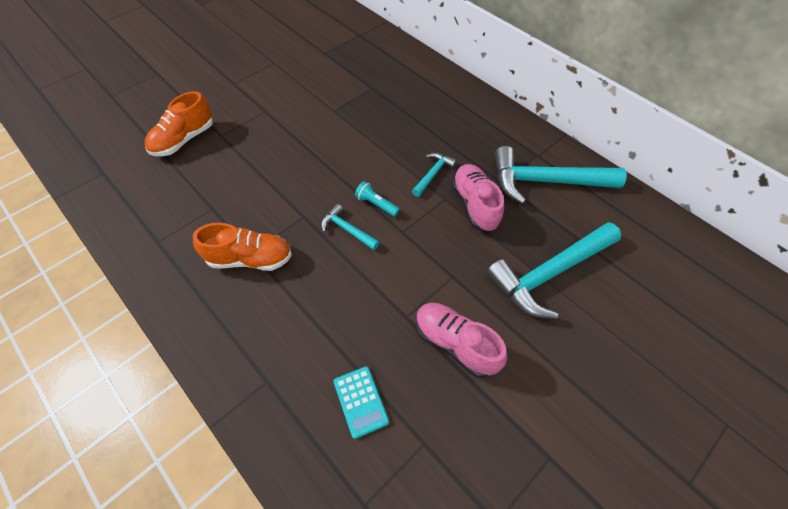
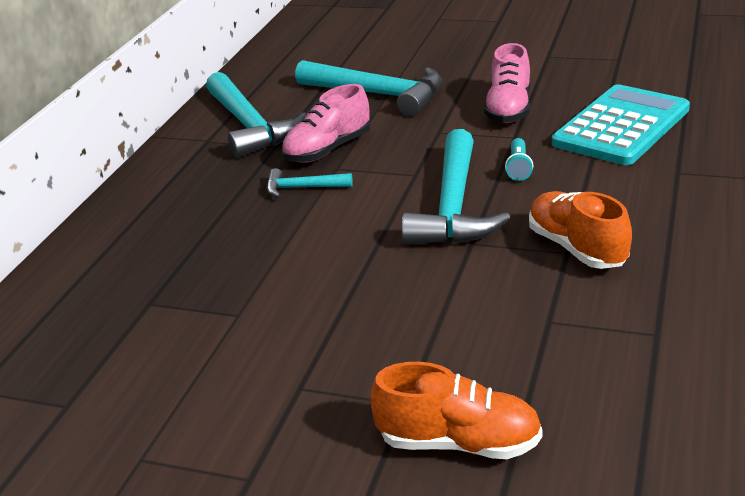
camera: 115 degrees left, 25 degrees down
(347, 230) = (454, 206): turquoise hammer -> turquoise hammer, size x2.09
(360, 401) = (621, 126): turquoise calculator -> turquoise calculator, size x2.16
(376, 204) = (394, 204): turquoise flashlight -> turquoise flashlight (519, 167)

